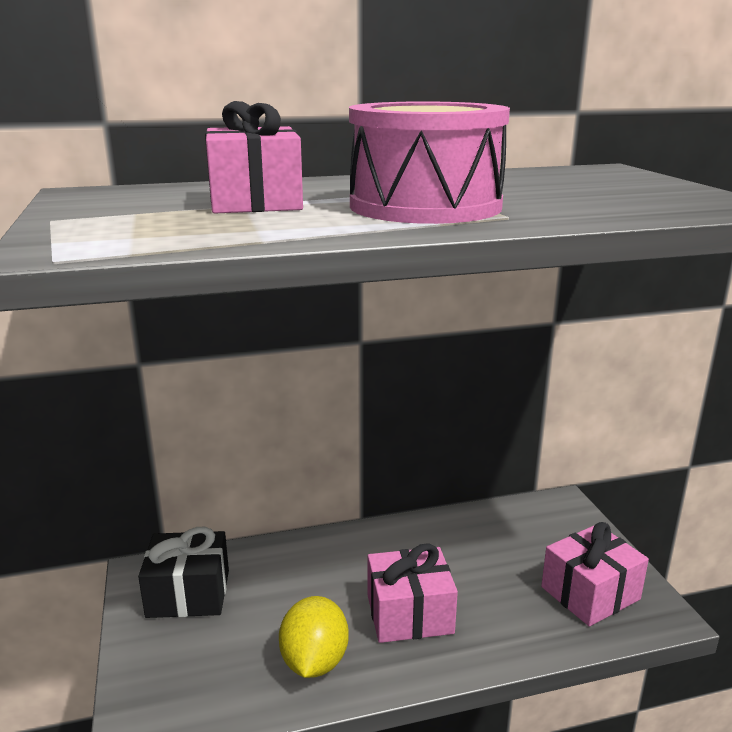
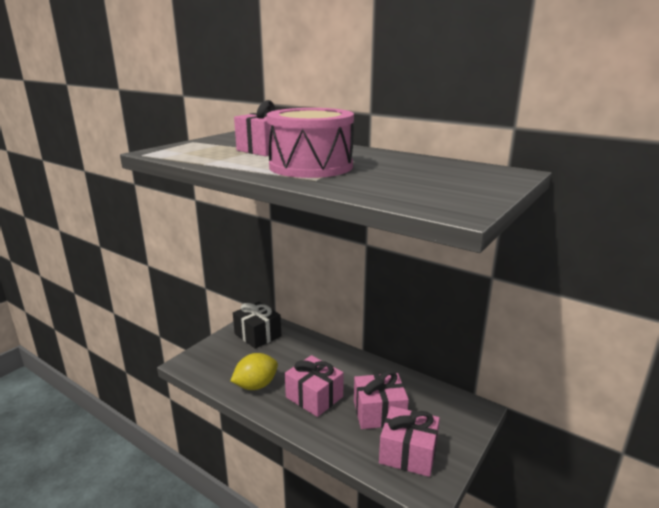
camera: 50 degrees right, 0 degrees up
(499, 574) = (379, 413): none -> pink gift

